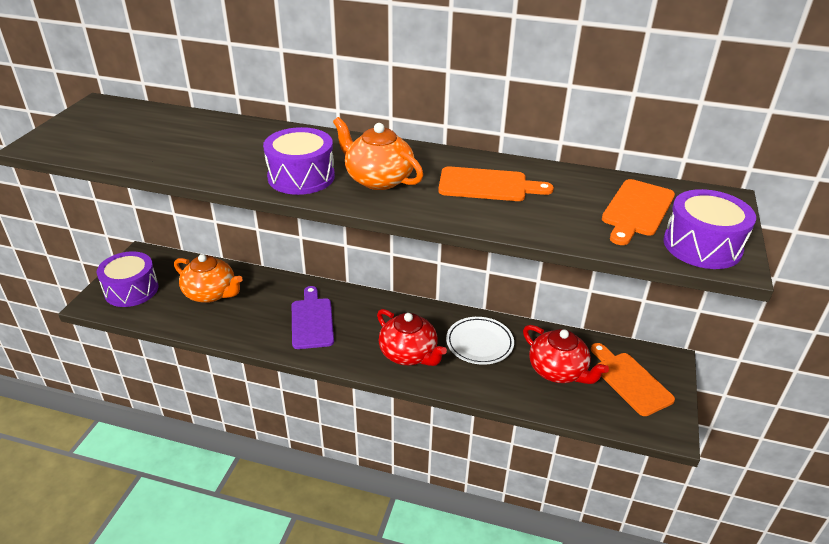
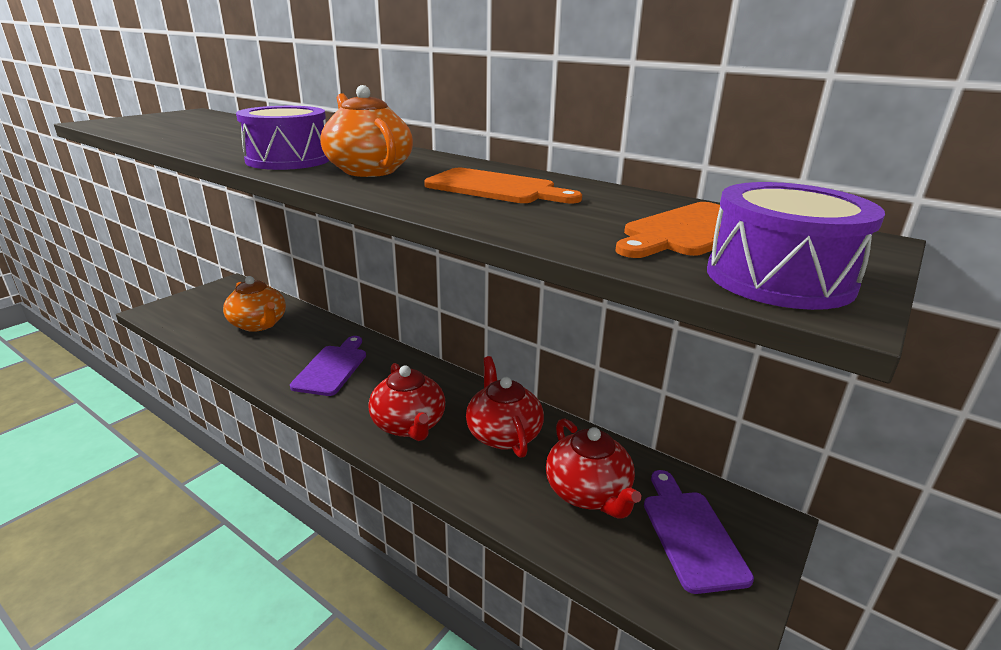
camera: 20 degrees right, 10 degrees down
(131, 290) = (194, 308): purple drum -> none
(479, 343) = (503, 434): white plate -> red teapot
(630, 381) = (691, 534): orange cutting board -> purple cutting board

